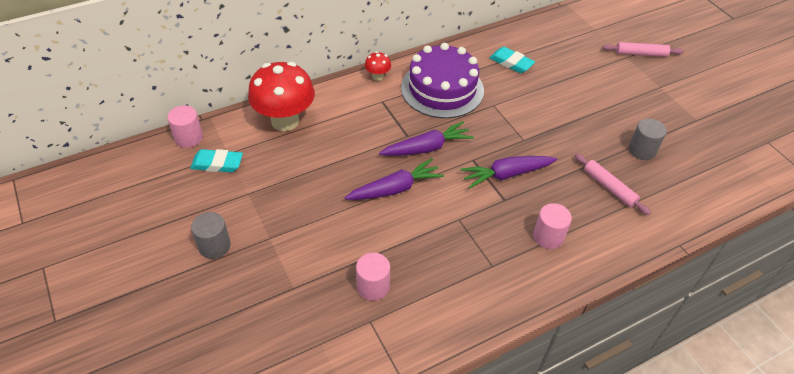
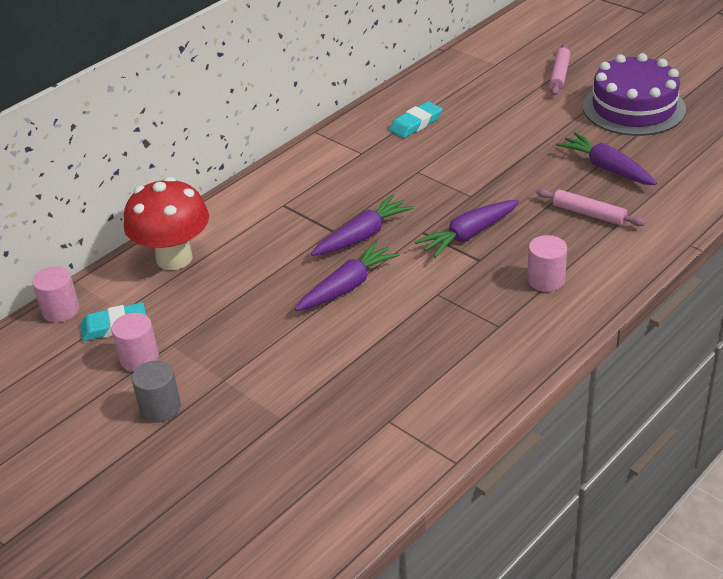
camera: 15 degrees left, 10 degrees down
(373, 287) = (374, 388): pink cylinder -> pink cylinder (139, 358)
(377, 77) = (263, 181): red mushroom -> none
(442, 89) = (348, 172): purple cake -> purple cake (633, 108)
(511, 63) = (416, 124): turquoise eraser -> turquoise eraser turned 60 degrees counterclockwise
(641, 54) = (559, 75): pink rolling pin -> pink rolling pin turned 60 degrees counterclockwise
(642, 150) = (606, 168): grey cylinder -> purple carrot

